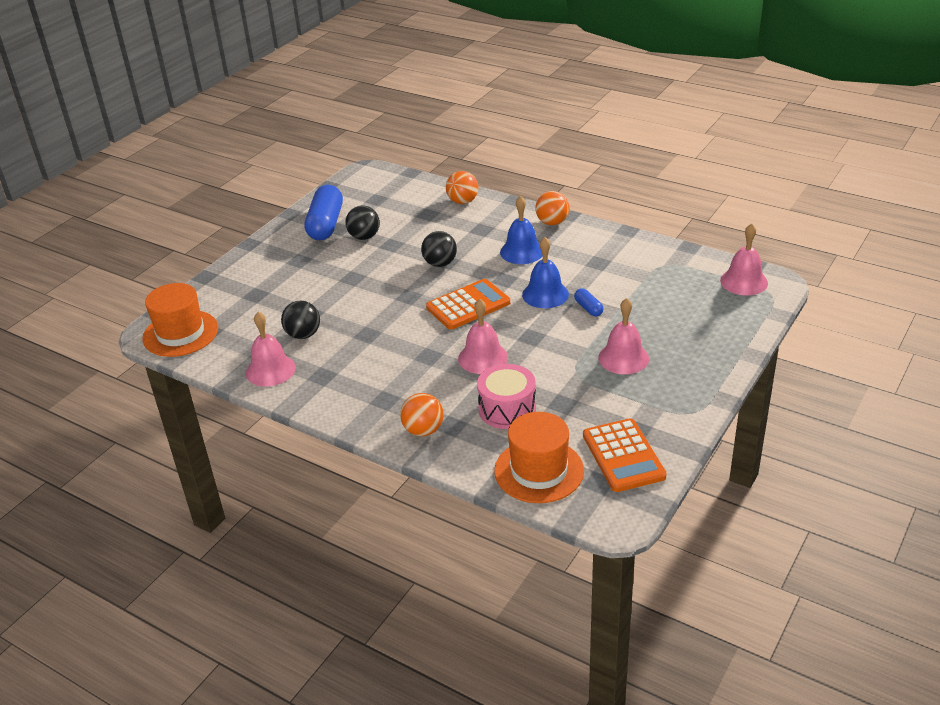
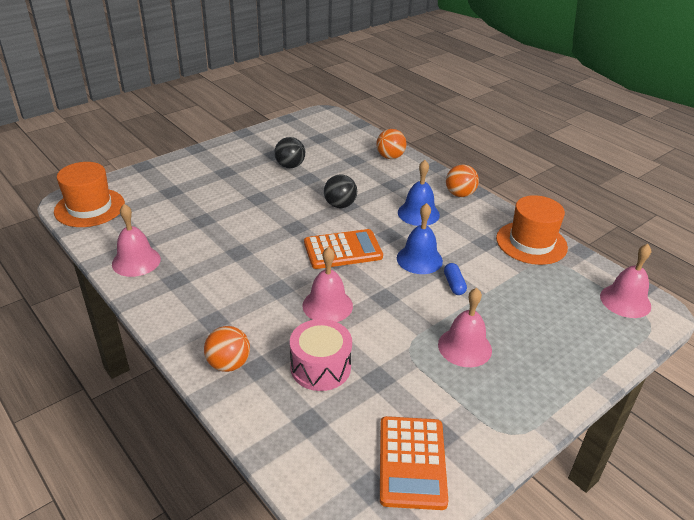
camera: 15 degrees right, 0 degrees up
(303, 335) = (185, 237): black ball -> none
(325, 224) = (265, 148): blue capsule -> none
(539, 471) = (314, 449): orange hat -> orange hat (531, 243)

